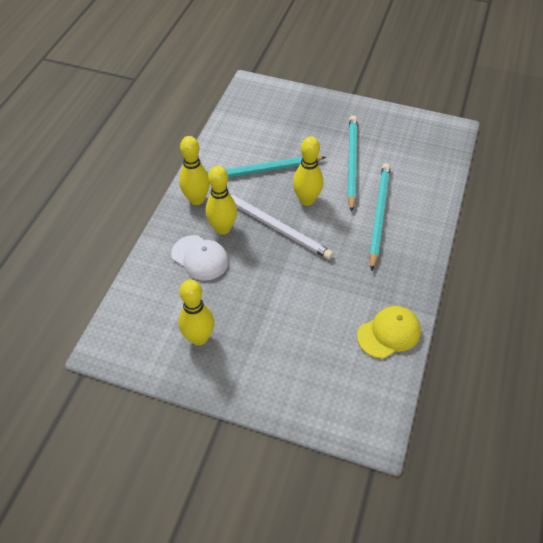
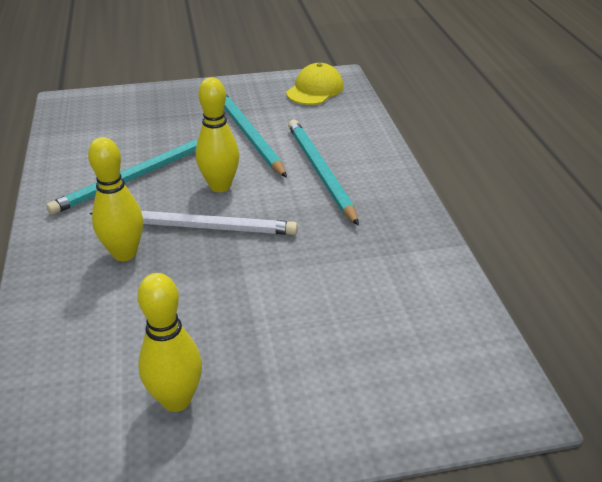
camera: 30 degrees left, 15 degrees down
(197, 199) = (63, 235): yellow bowling pin -> none
(200, 258) = (112, 299): white cap -> none
(389, 333) = (431, 283): yellow cap -> yellow cap (315, 90)

